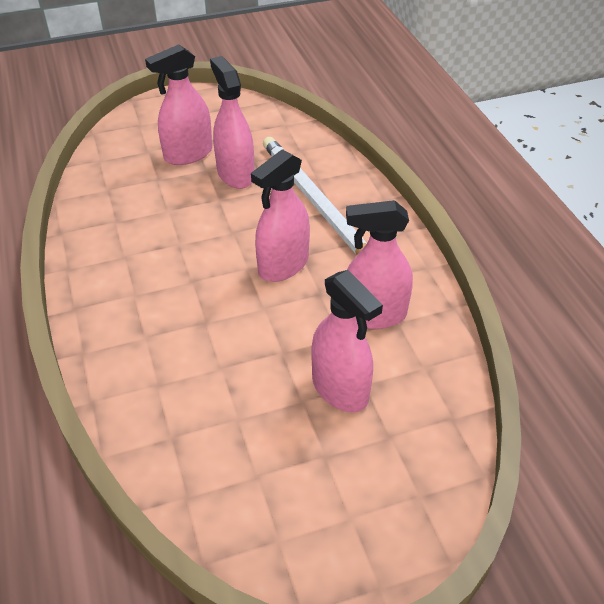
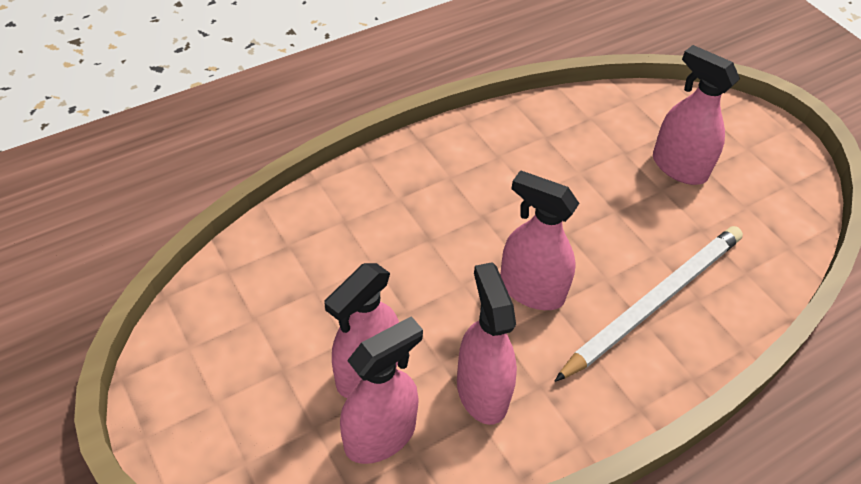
camera: 75 degrees right, 5 degrees up
(235, 174) = (665, 217): pink spray bottle -> pink spray bottle (380, 435)

